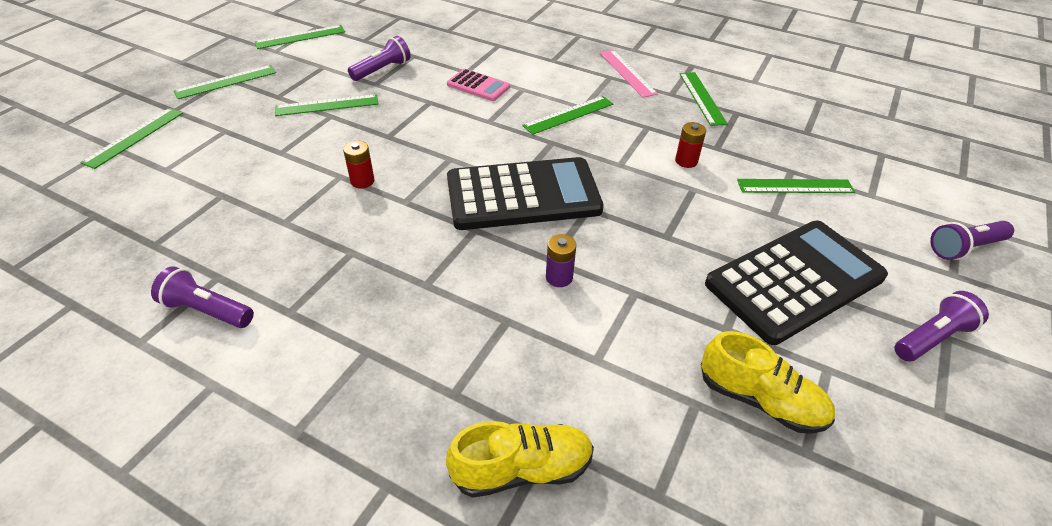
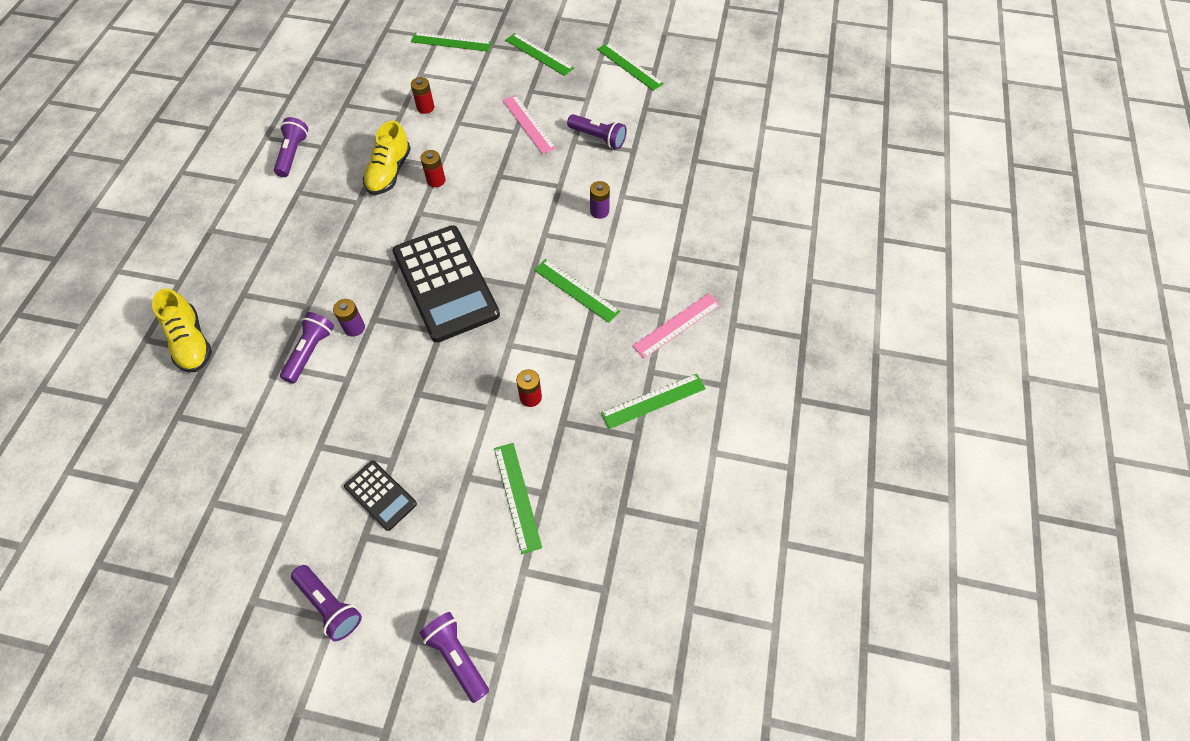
camera: 75 degrees right, 15 degrees up
(231, 173) = (425, 107): none -> red battery
(327, 105) = (528, 124): green ruler -> pink ruler
(478, 86) = (599, 211): pink calculator -> purple battery
(584, 323) = (310, 352): none -> purple flashlight
(760, 400) = (253, 472): yellow shoe -> yellow shoe (389, 172)
(794, 281) = (380, 495): black calculator -> black calculator, size x0.48

